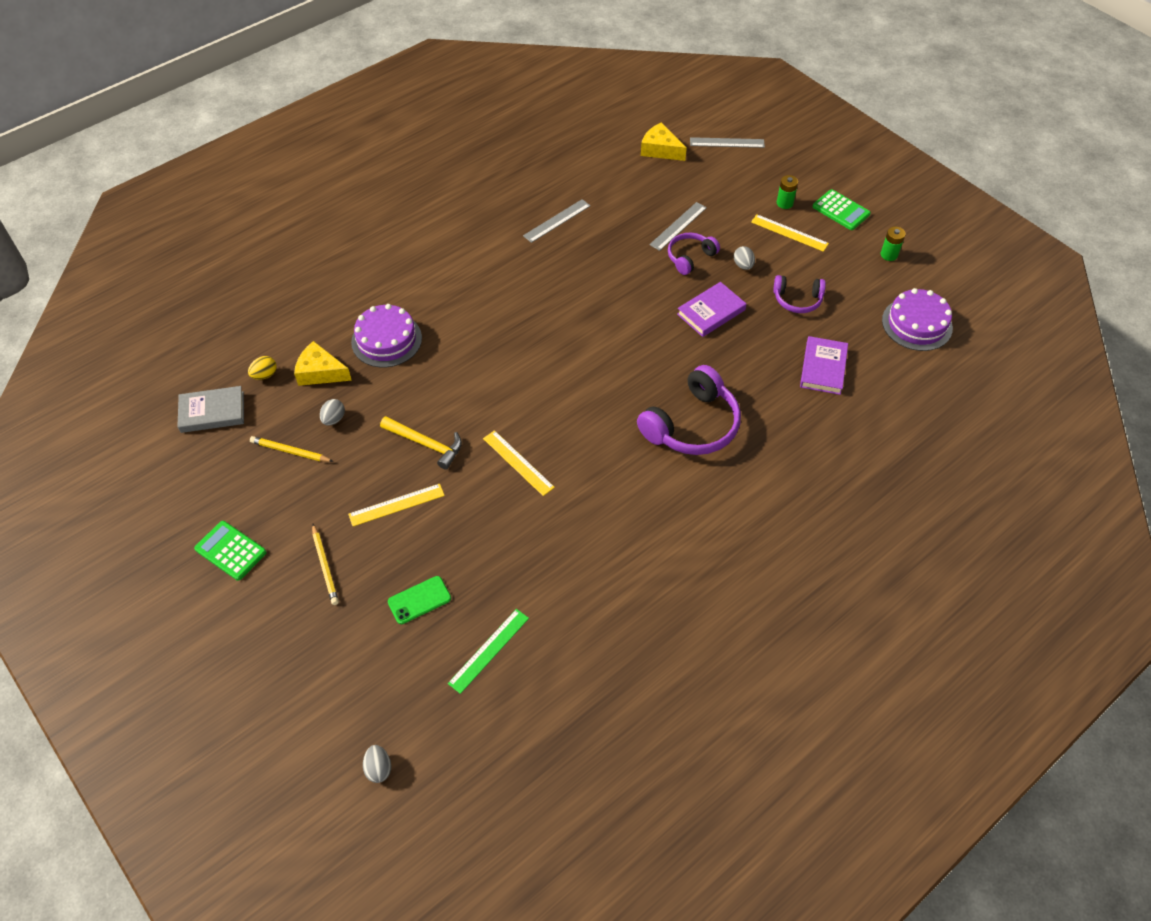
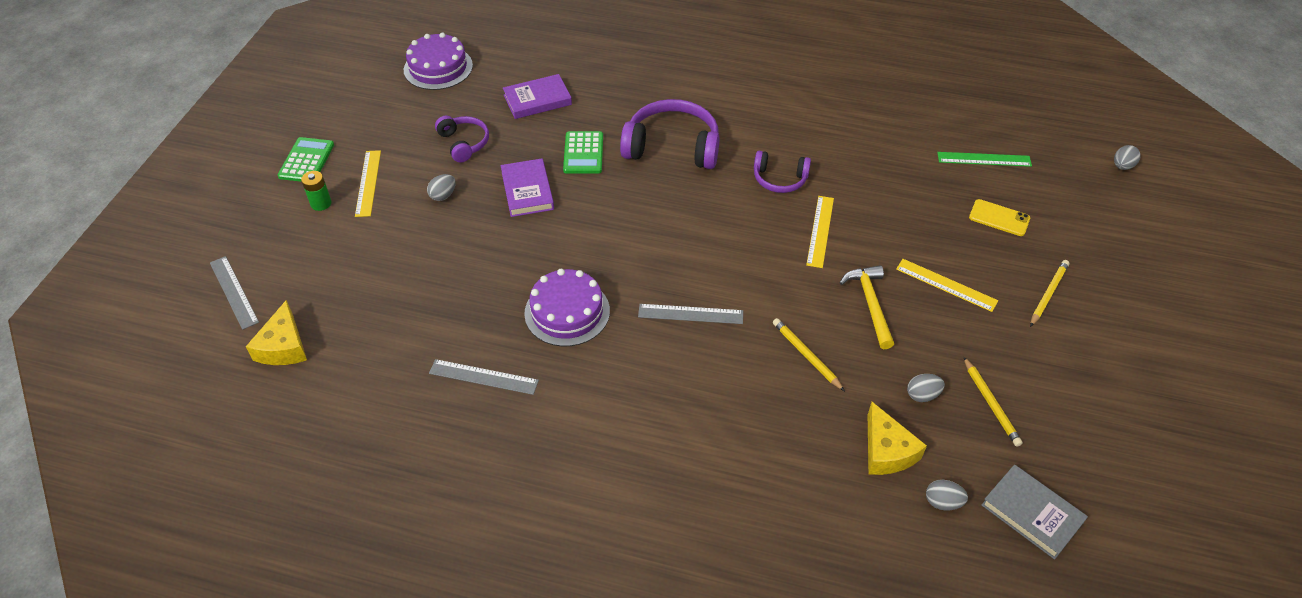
camera: 125 degrees left, 5 degrees down
(230, 551) = (1119, 370): green calculator -> green calculator (583, 153)
(265, 375) = (942, 502): yellow egg -> grey egg
(386, 340) = (790, 421): purple cake -> purple cake (567, 312)
(419, 600) = (999, 218): green phone -> yellow phone
(422, 379) = (806, 355): none -> yellow pencil
(678, 226) = (417, 268): grey ruler -> grey ruler (690, 314)
(690, 257) = (460, 237): purple headphones -> purple headphones (779, 179)
(711, 312) = (527, 191): purple book -> purple book turned 60 degrees clockwise
(889, 255) = (355, 110): green battery -> none

